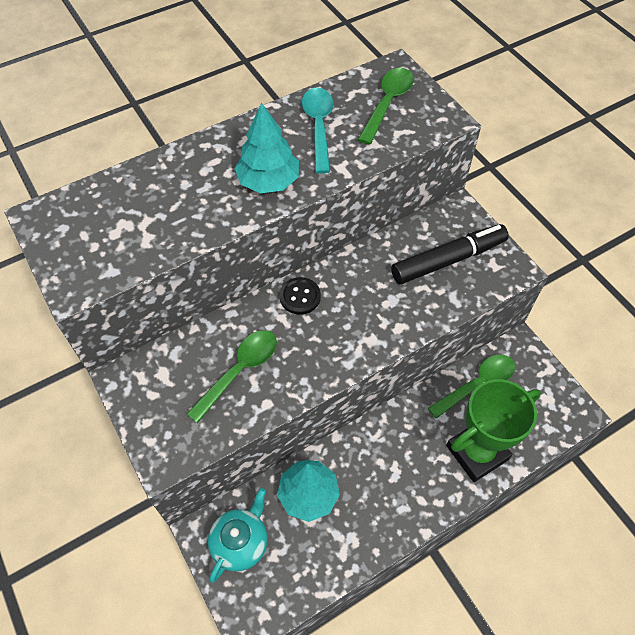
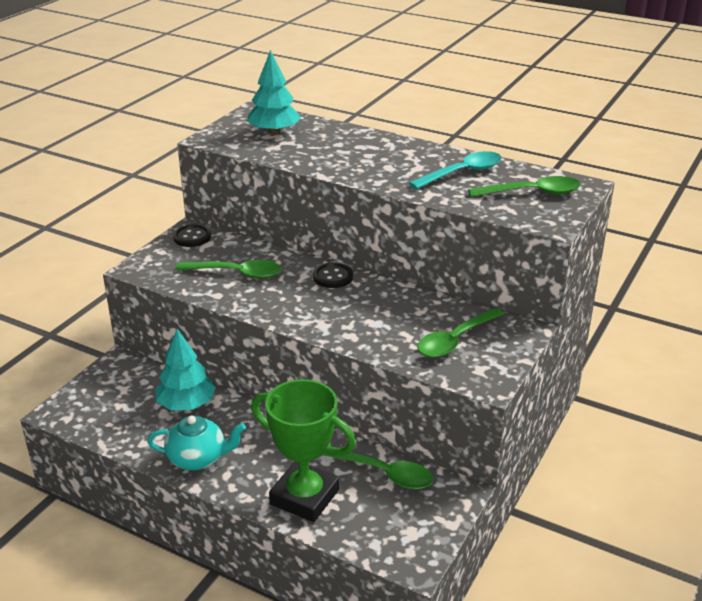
camera: 60 degrees right, 25 degrees down
(139, 382) = (192, 237): none -> black button
(240, 542) = (121, 384): turquoise teapot -> turquoise teapot (198, 458)
(268, 181) = (378, 171): turquoise tree -> turquoise tree (274, 132)
(448, 260) = (455, 340): black marker -> green spoon

